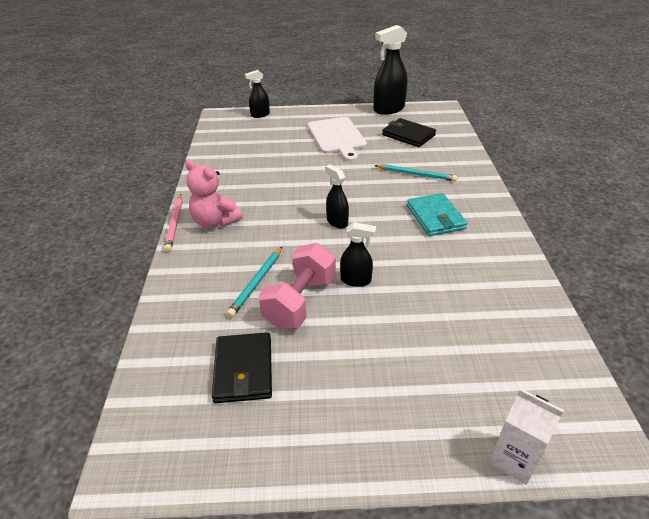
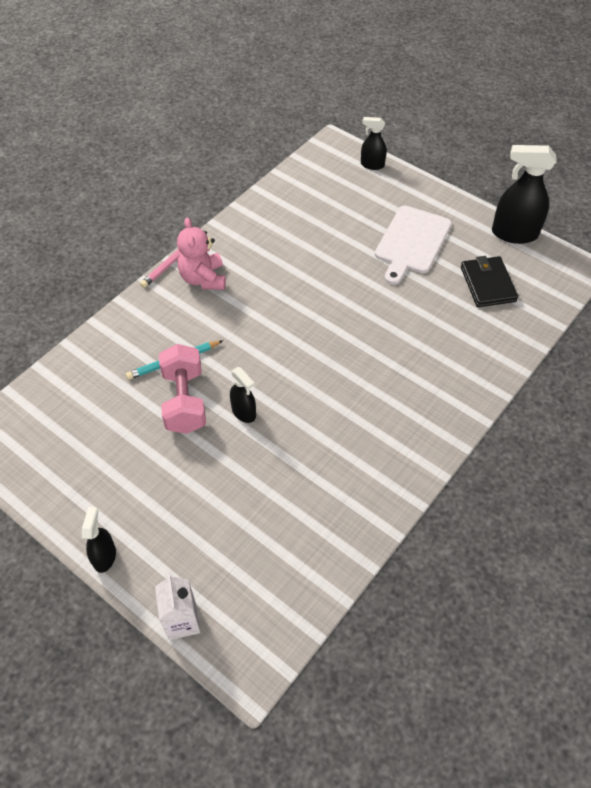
camera: 40 degrees right, 15 degrees up
(243, 370) = (96, 426): black wallet -> none
(300, 302) = (185, 401): pink dumbbell -> pink dumbbell turned 75 degrees counterclockwise
(337, 222) = (295, 345): black spray bottle -> black spray bottle (104, 556)
(416, 174) = (429, 340): turquoise pencil -> none
(435, 217) = (383, 399): turquoise wallet -> none

